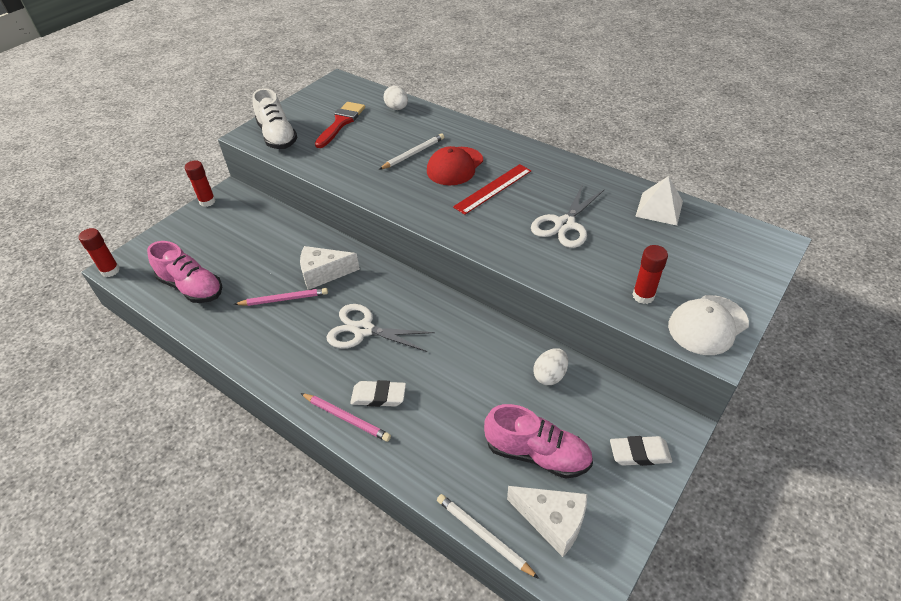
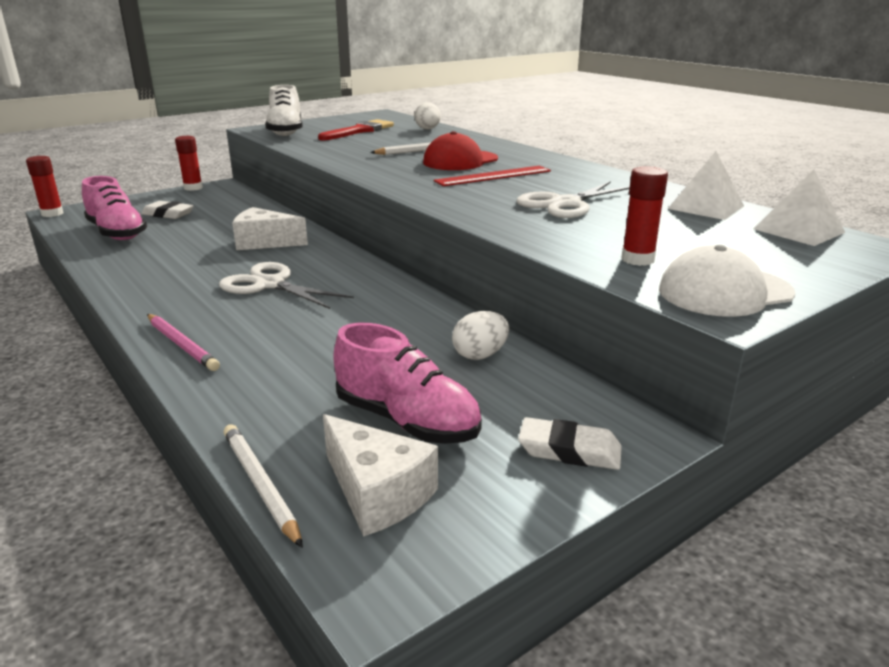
camera: 15 degrees right, 20 degrees down
(284, 299) = (203, 252): pink pencil -> none
(378, 396) = (238, 335): white eraser -> white eraser (168, 214)
(726, 231) = (799, 230): none -> white pyramid

